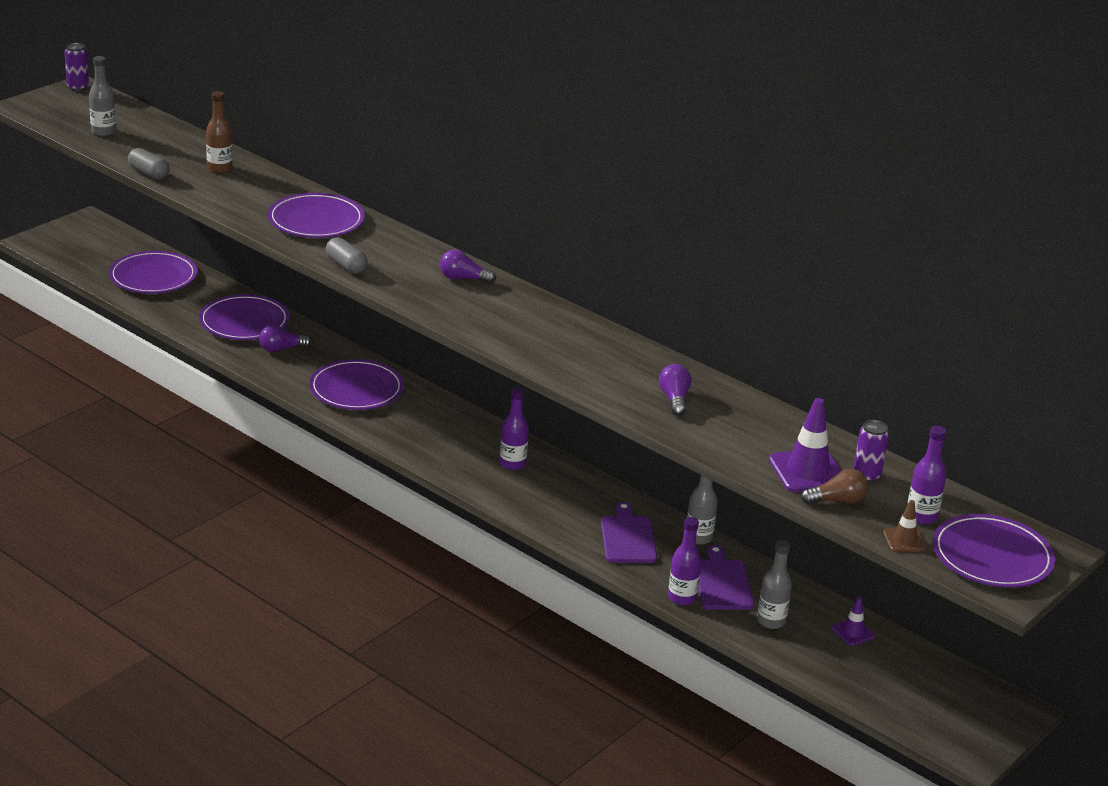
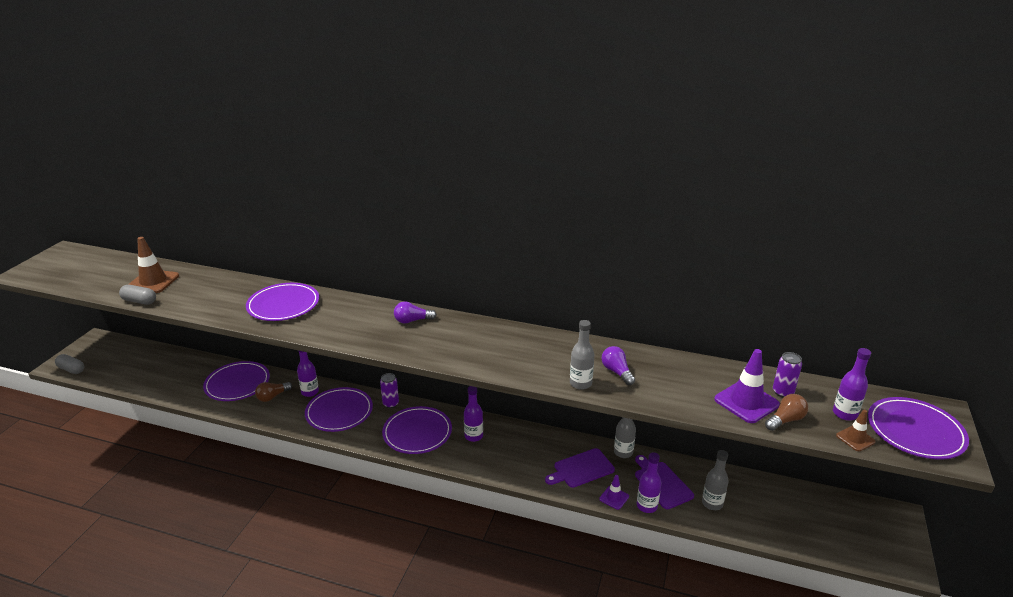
camera: 20 degrees left, 0 degrees up
(78, 87) = (61, 251): purple can -> purple can (391, 404)
(103, 132) = (92, 278): grey bottle -> grey bottle (580, 383)
(153, 277) = (157, 368): purple plate -> purple plate (417, 432)
(173, 154) = (153, 282): none -> brown traffic cone
(219, 168) = (193, 284): brown bottle -> none
(281, 349) = (272, 396): purple light bulb -> brown light bulb
(331, 356) = (310, 392): none -> purple bottle
(346, 265) = (323, 334): grey capsule -> grey capsule (71, 369)
(628, 538) = (581, 469): purple cutting board -> purple cutting board turned 90 degrees counterclockwise
(853, 632) = (764, 492): purple traffic cone -> purple traffic cone (614, 498)

